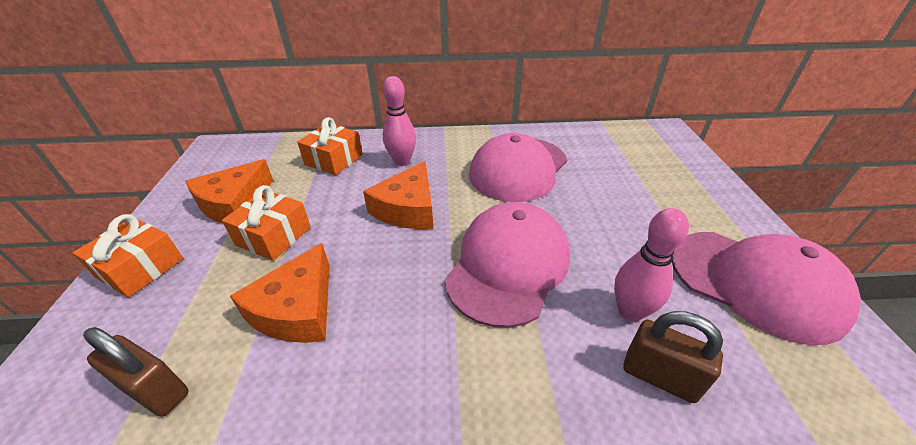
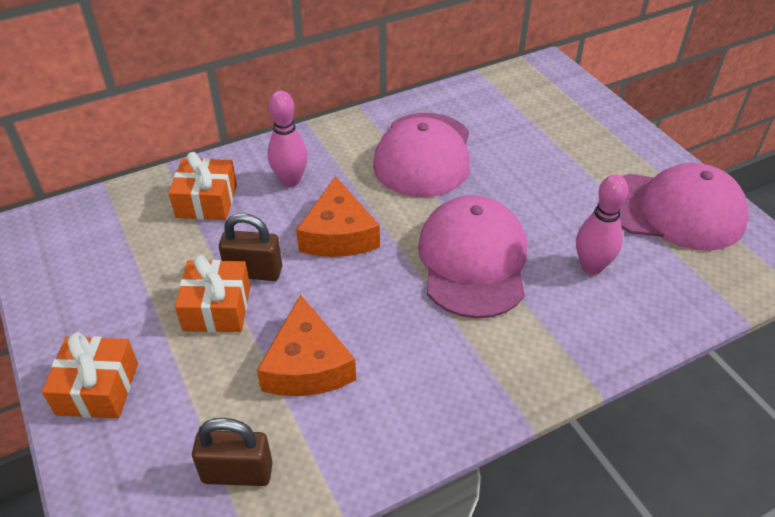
camera: 25 degrees left, 5 degrees up
(234, 203) = (134, 288): orange cheese -> none
(659, 376) = (631, 309): brown padlock -> brown padlock (254, 272)

